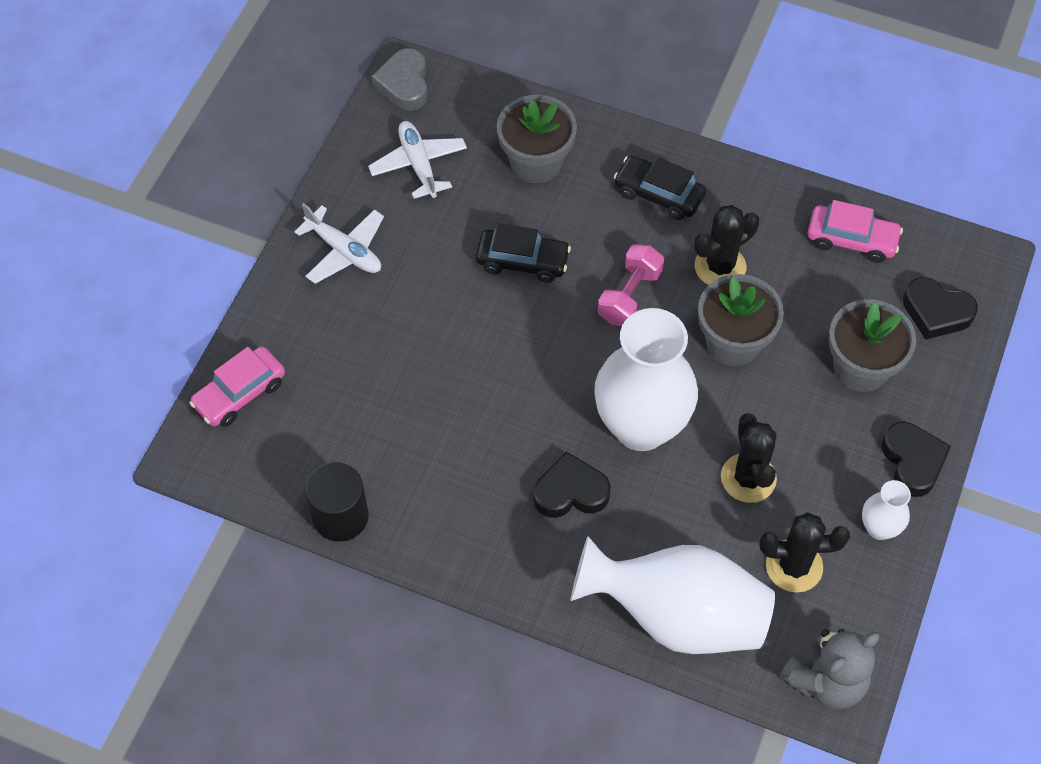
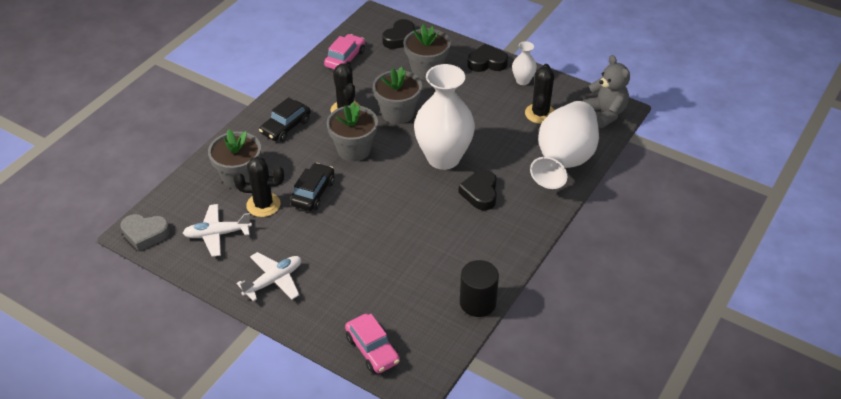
camera: 80 degrees left, 15 degrees down
(629, 296) = (354, 150): pink dumbbell -> grey flower pot
(748, 478) = (485, 121): black cactus -> black cactus (263, 205)

